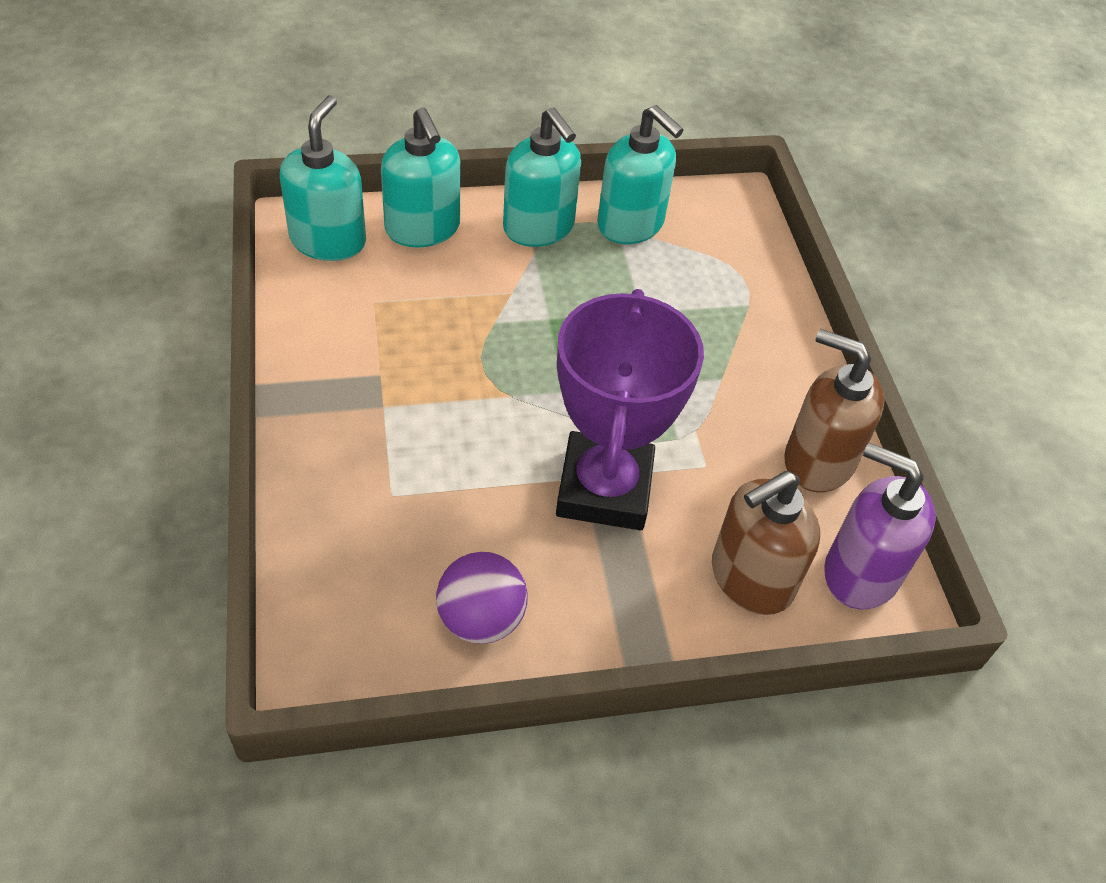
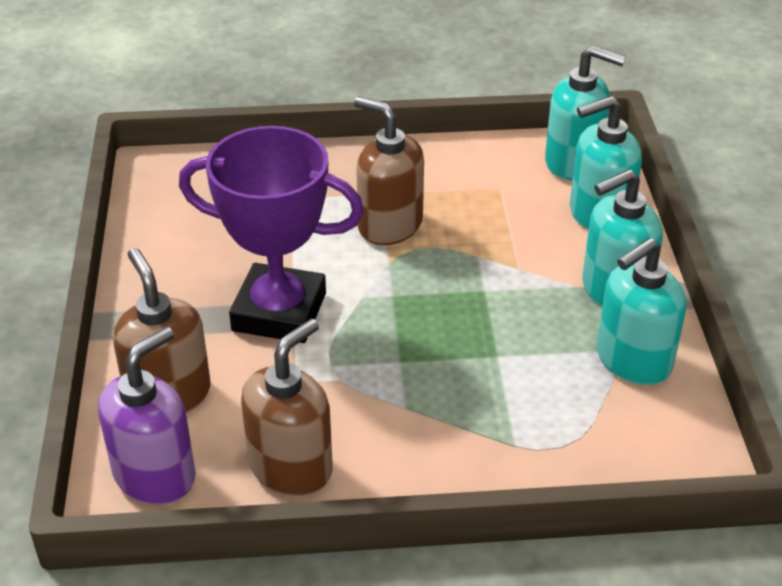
camera: 100 degrees right, 10 degrees down
(445, 396) = (389, 225): none -> brown soap dispenser
(481, 619) = (170, 238): purple ball -> none

